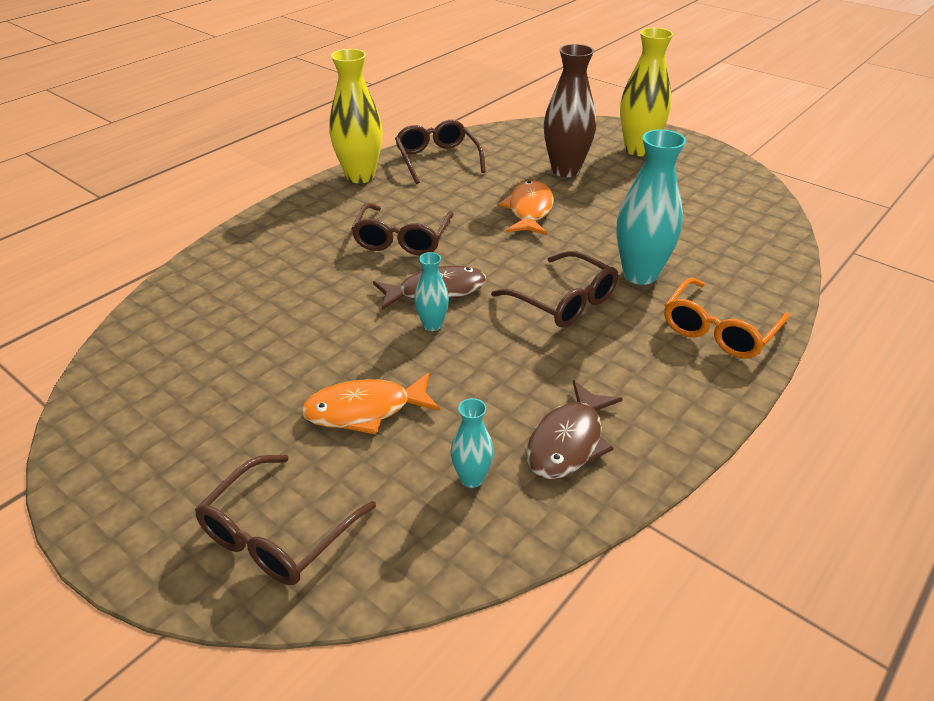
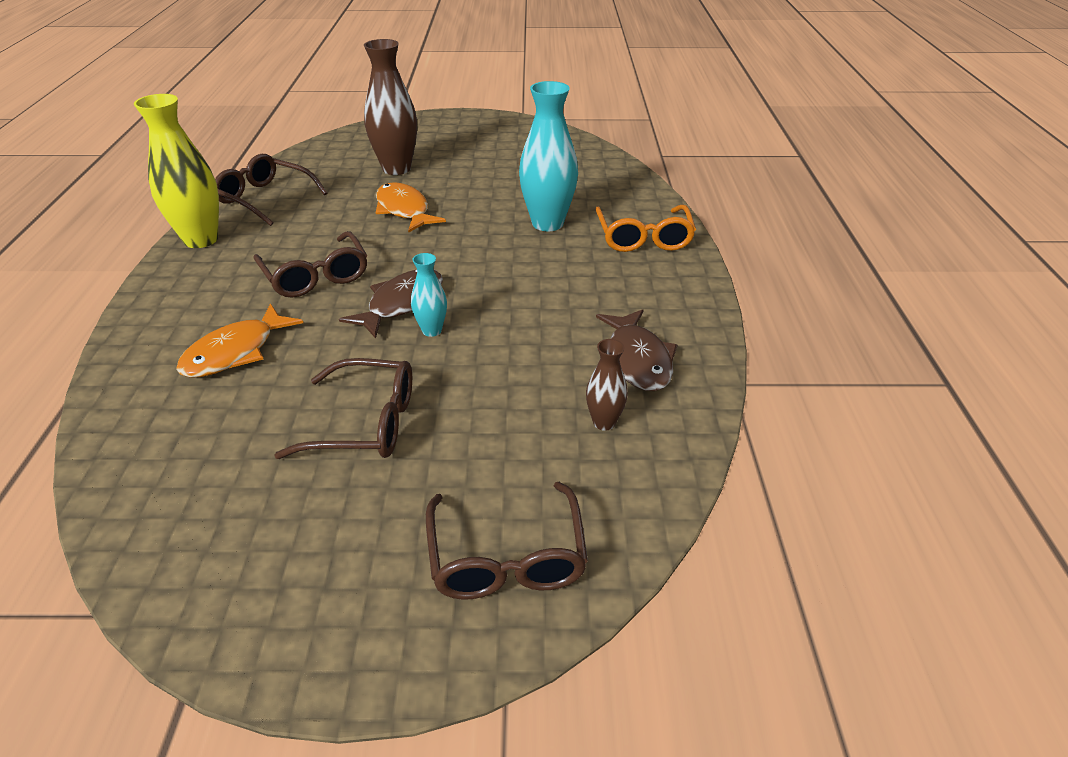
camera: 40 degrees left, 0 degrees up
(365, 410) = (458, 423): orange fish -> orange fish (235, 352)
(471, 478) = (604, 422): turquoise vase -> brown vase
(564, 301) = (516, 265): brown glasses -> brown glasses (367, 423)
(638, 150) = (437, 134): yellow vase -> none

